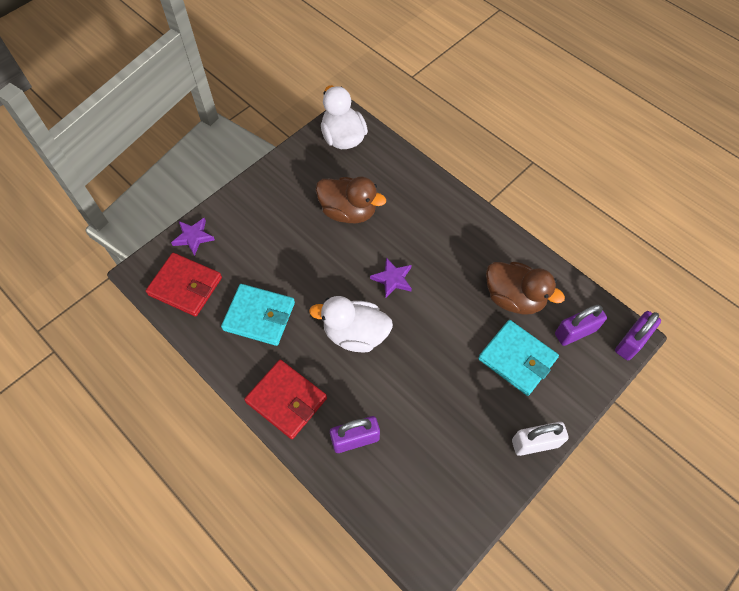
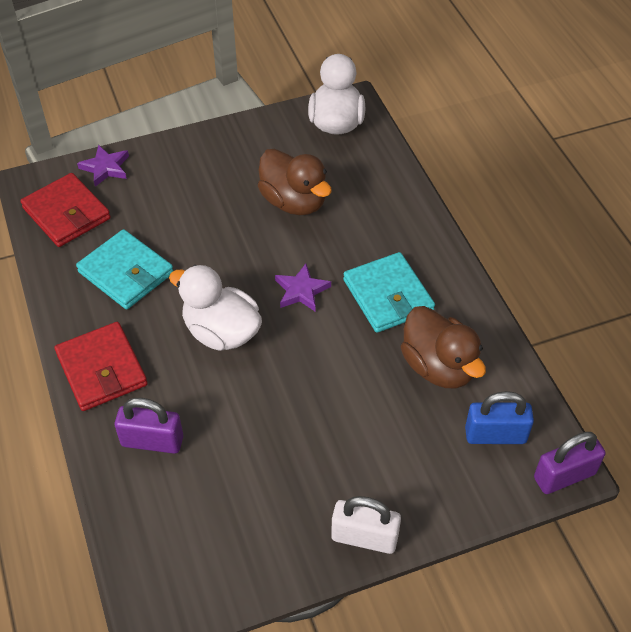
camera: 25 degrees right, 10 degrees down
(517, 359) = (400, 435): turquoise wallet -> turquoise wallet (388, 296)
(575, 332) = (495, 435): purple padlock -> blue padlock

